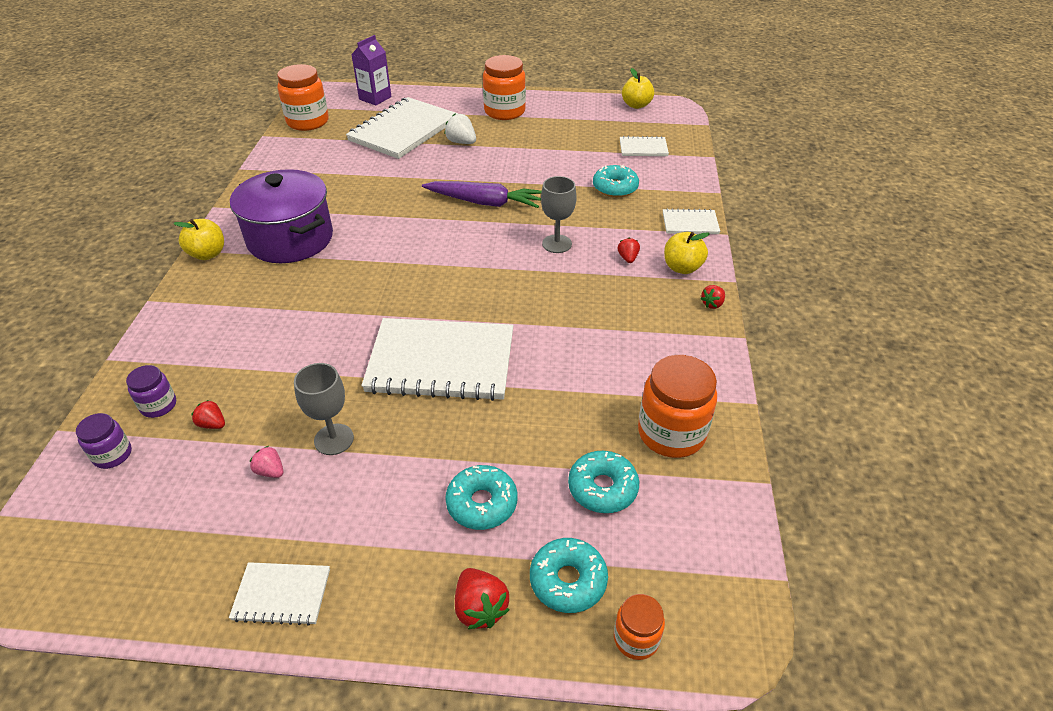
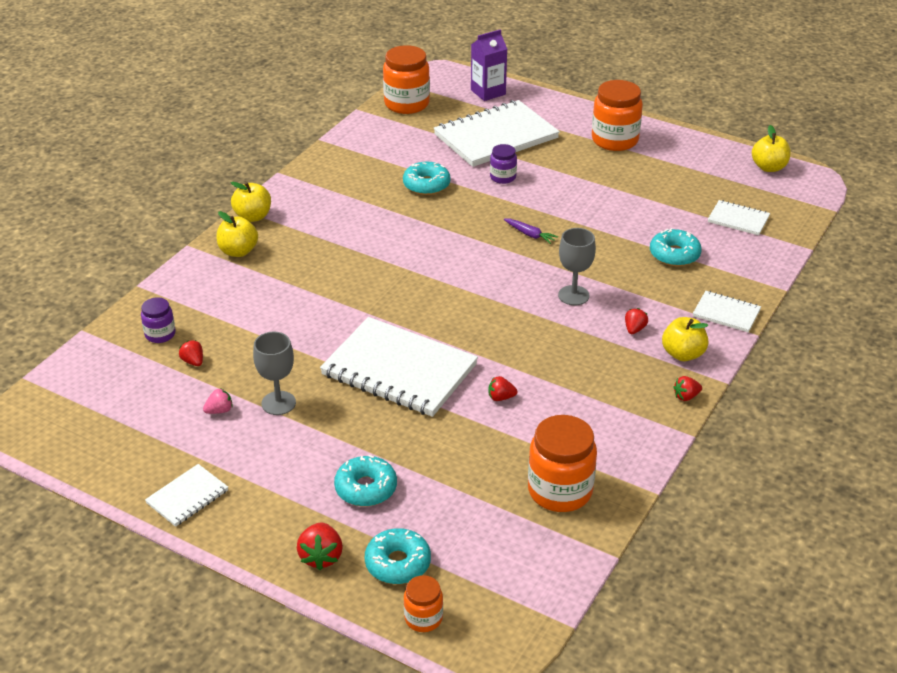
camera: 25 degrees right, 5 degrees down
(112, 455) = (113, 361): purple jar -> purple jar (503, 177)
(208, 292) = (238, 251): none -> yellow apple
(270, 471) = (219, 410): pink strawberry -> pink strawberry turned 90 degrees clockwise
(282, 594) = (187, 497): white notebook -> white notebook turned 75 degrees counterclockwise
(290, 239) = (330, 222): purple pot -> none
(461, 142) = (547, 164): white strawberry -> none
(485, 202) = (530, 234): purple carrot -> purple carrot, size x0.47
(555, 358) = (501, 397): none -> red strawberry
(602, 488) = (470, 511): turquoise donut -> turquoise donut (426, 185)

